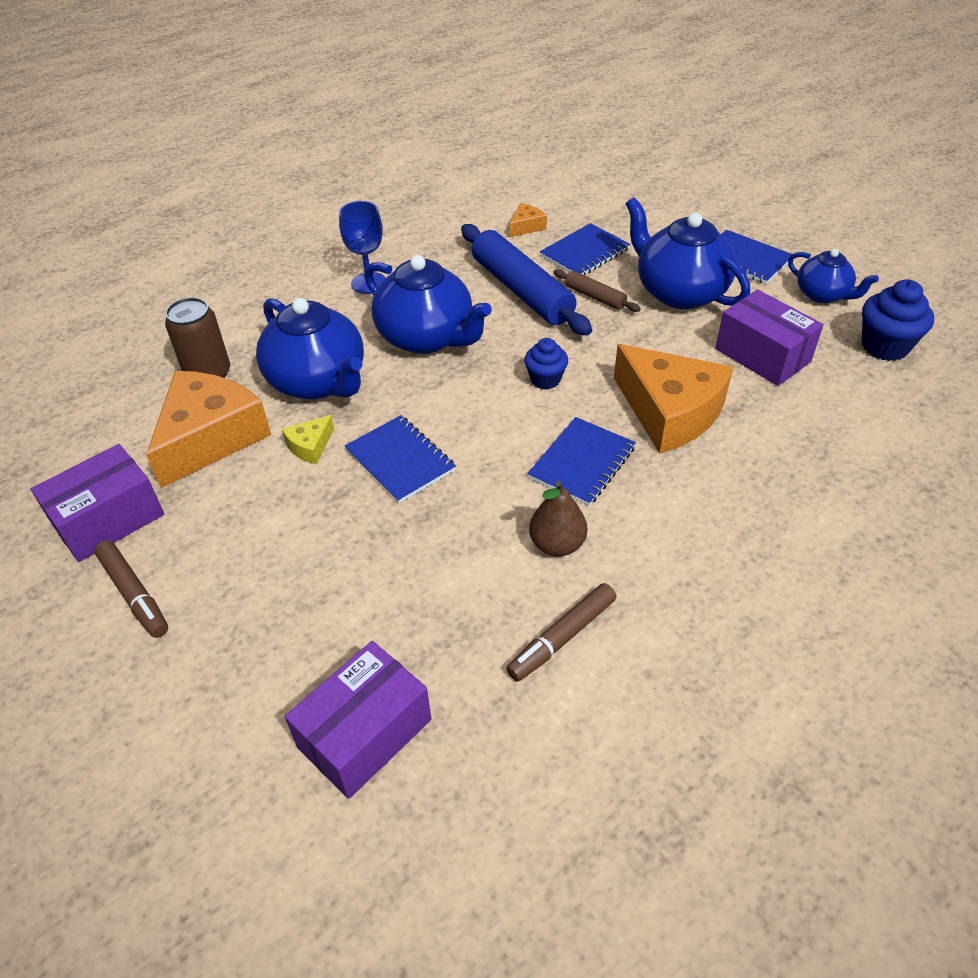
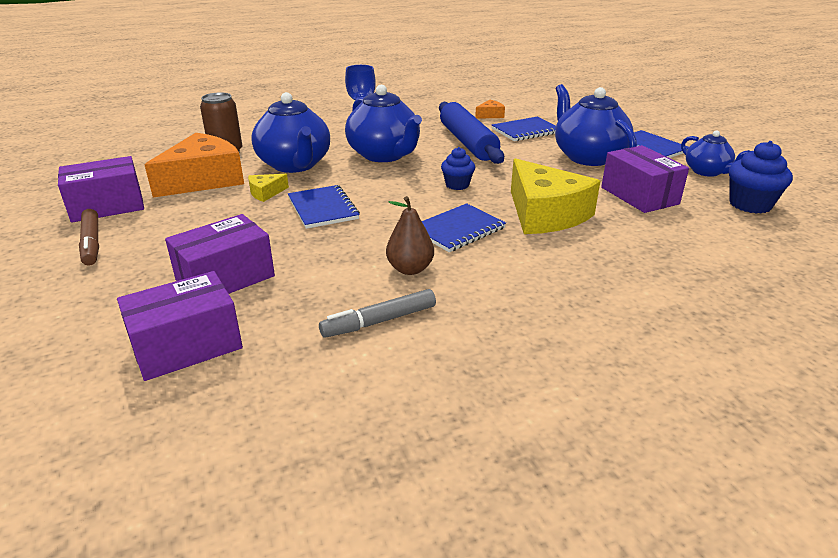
camera: 15 degrees right, 15 degrees down
(347, 613) = (225, 278): none -> purple box
(562, 637) = (379, 321): brown marker -> grey marker
(595, 297) = (520, 151): brown rolling pin -> none
(669, 412) = (545, 214): orange cheese -> yellow cheese

